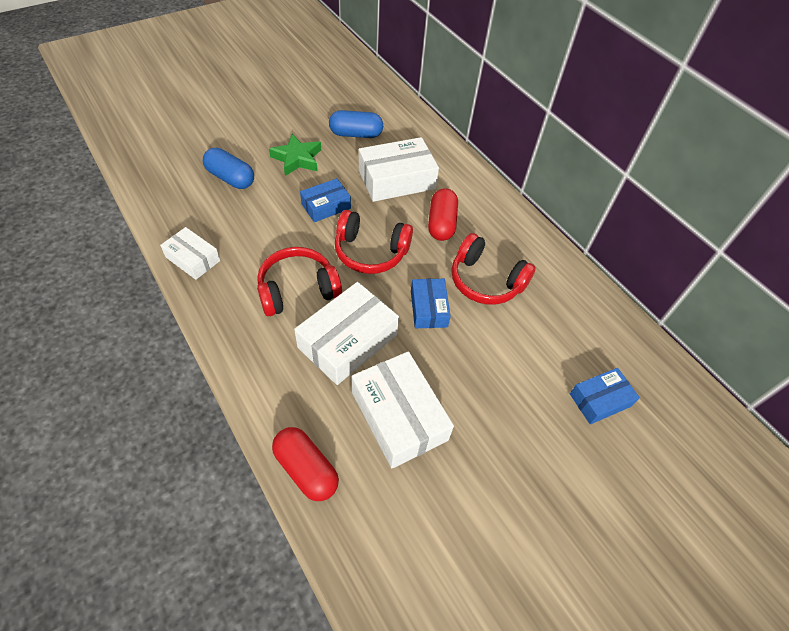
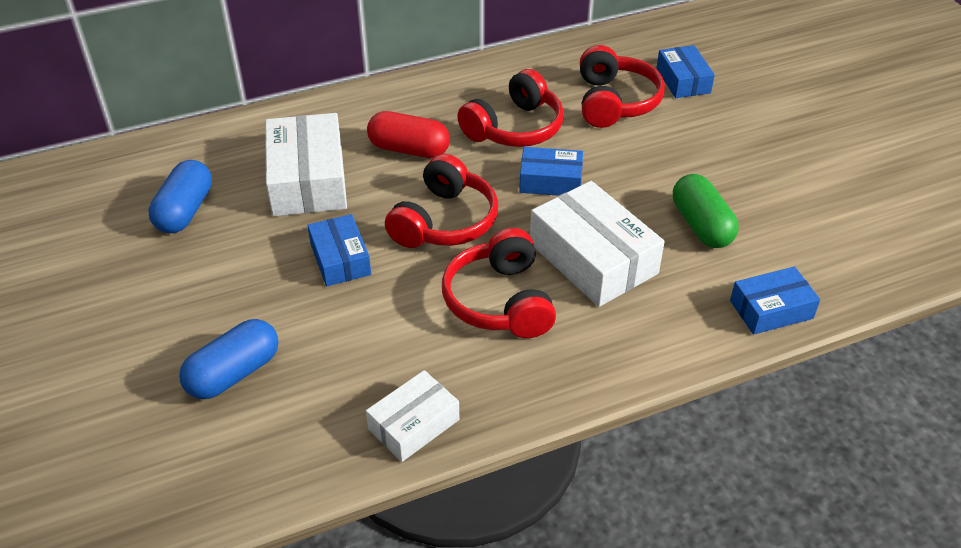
camera: 75 degrees left, 10 degrees down
(297, 159) = (217, 285): green star -> none
(306, 469) = (771, 309): red capsule -> blue box
(399, 416) = (701, 225): white box -> green capsule
(545, 346) = (614, 102): none -> red headphones

